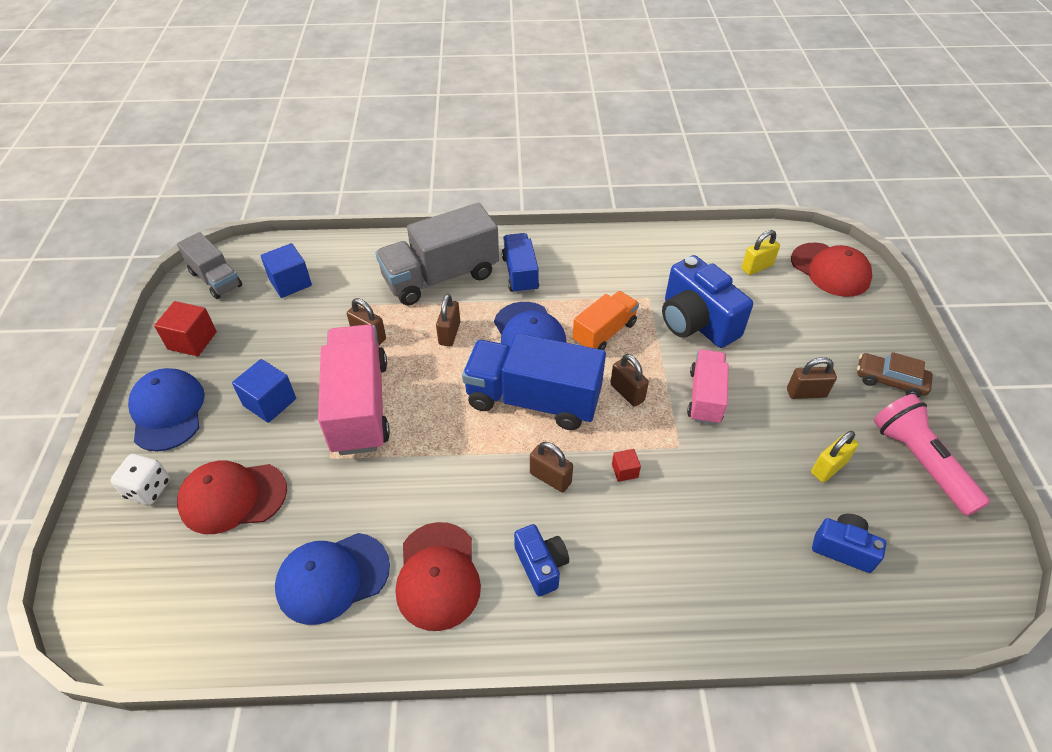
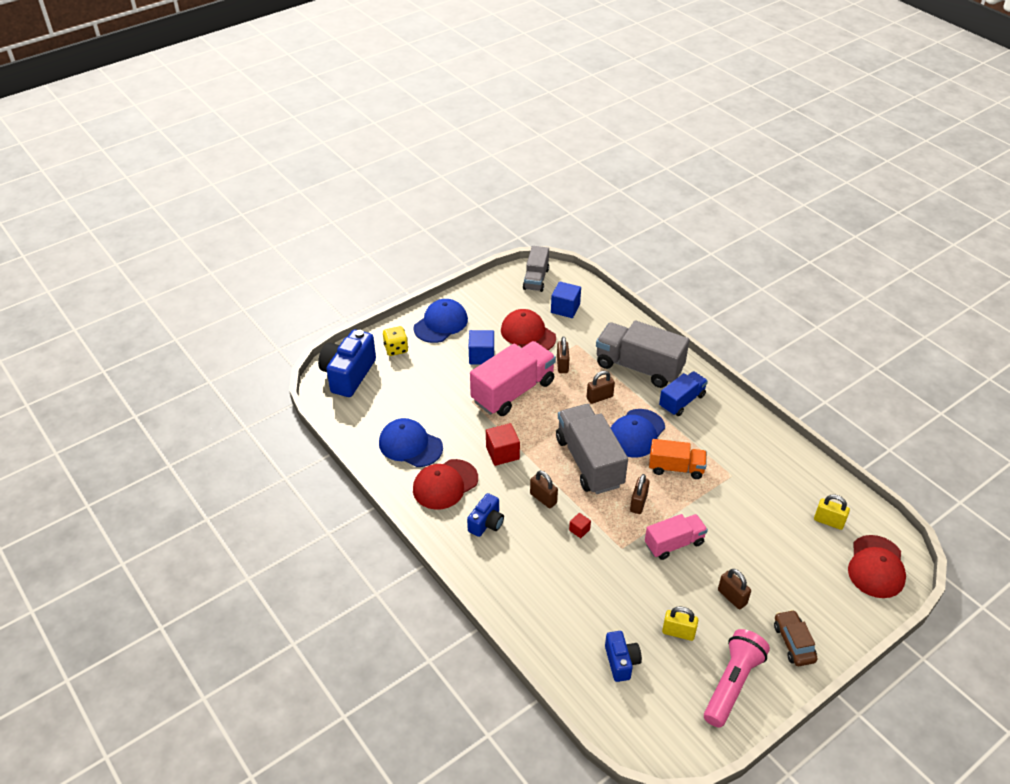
camera: 55 degrees right, 5 degrees down
(148, 489) = (396, 349): white dice -> yellow dice
(192, 340) = (489, 300): red cube -> red cube (502, 453)
(232, 497) = (418, 381): red cap -> red cap (528, 334)
(533, 400) = (589, 462): blue truck -> grey truck
(550, 478) = (543, 498): brown padlock -> brown padlock turned 45 degrees counterclockwise
(696, 322) = (735, 511): blue camera -> blue camera (348, 375)

